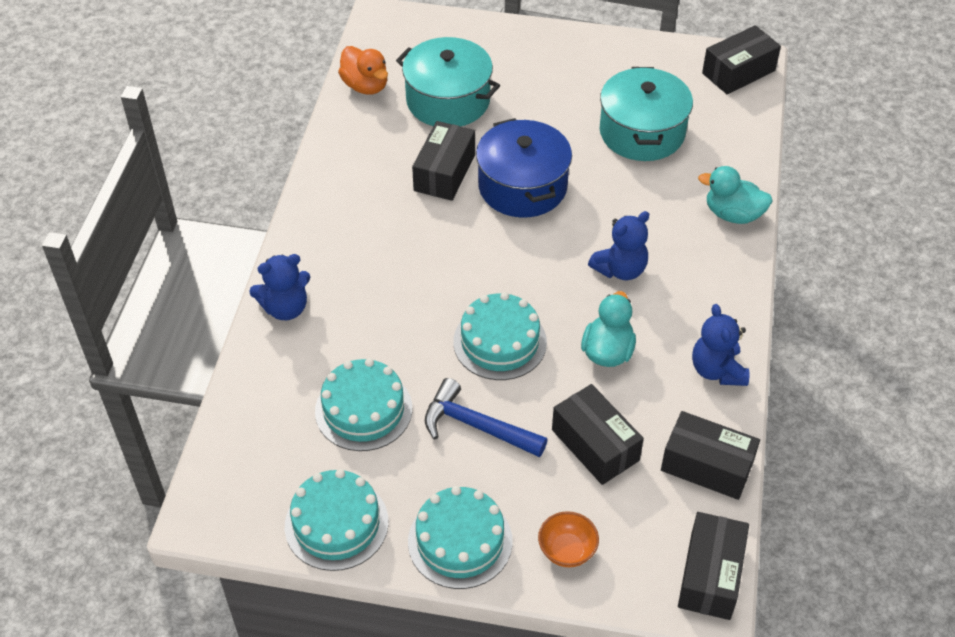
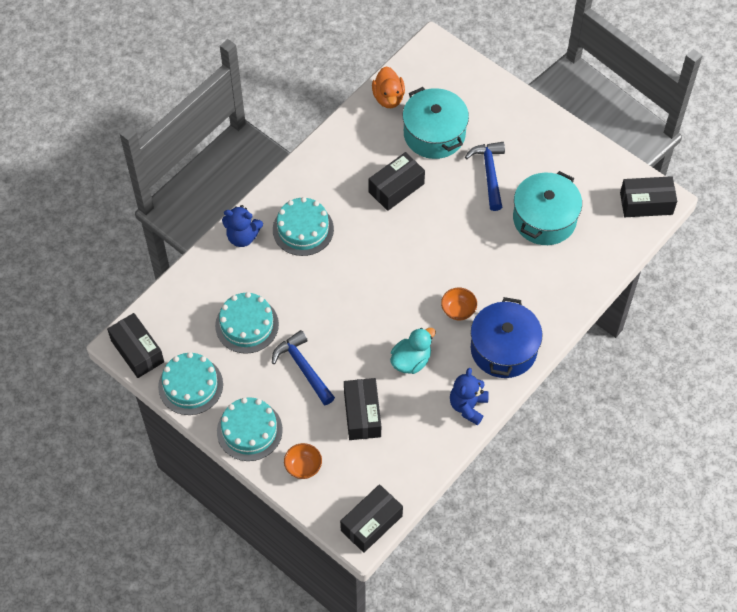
camera: 30 degrees right, 10 degrees up
(500, 342) = (352, 322): turquoise cake -> turquoise cake (303, 229)
(522, 186) = (438, 222): blue pot -> blue pot (503, 349)
(543, 113) = (489, 174): none -> blue hammer
(620, 269) = (458, 310): blue teddy bear -> orange bowl
(707, 466) = (417, 461): black box -> black box (137, 351)
(733, 214) = (558, 308): turquoise duck -> none

